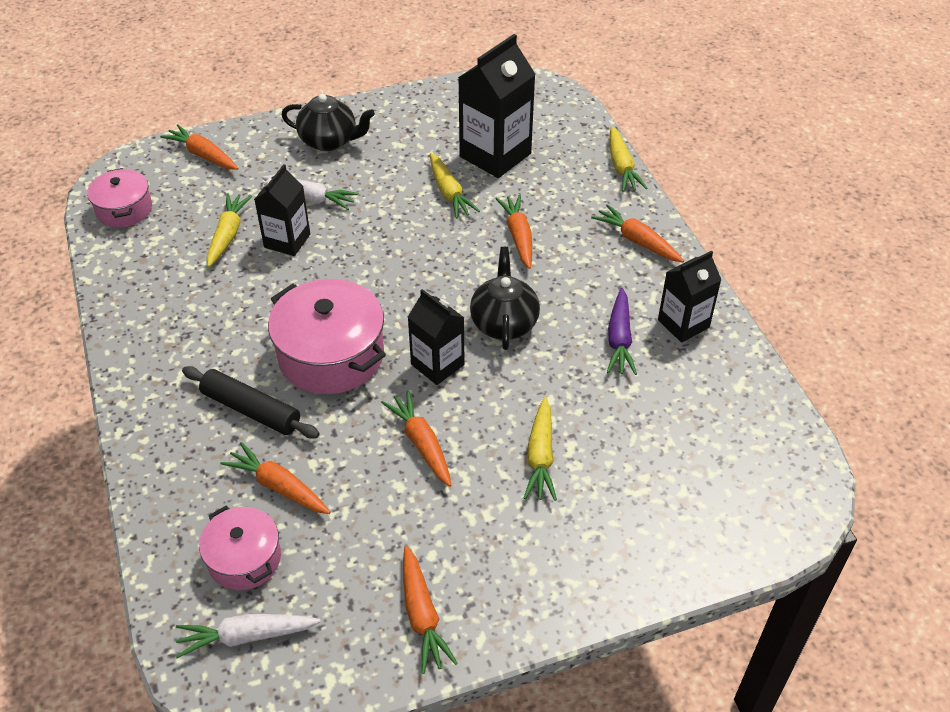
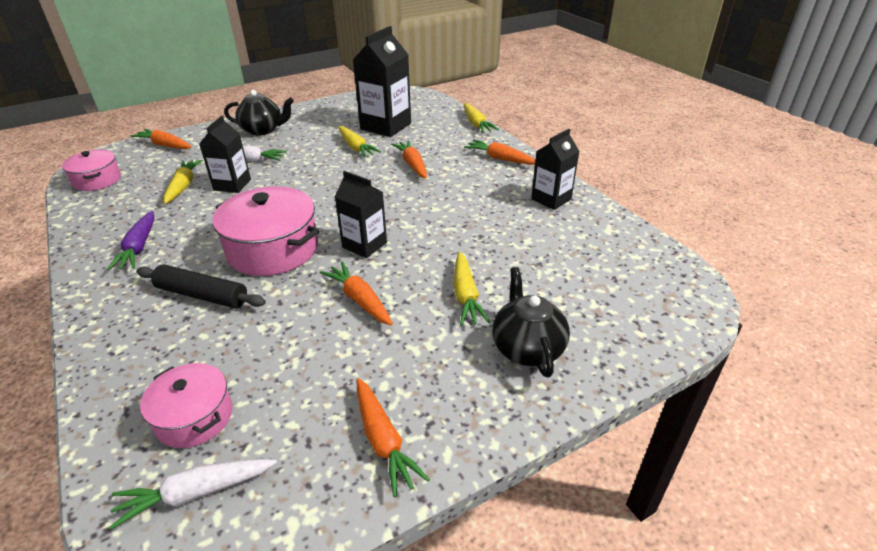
camera: 10 degrees left, 10 degrees down
(279, 486) = (229, 350): orange carrot -> none
(504, 323) = (413, 213): black teapot -> black teapot (527, 348)
(619, 339) = (506, 213): purple carrot -> purple carrot (139, 247)

